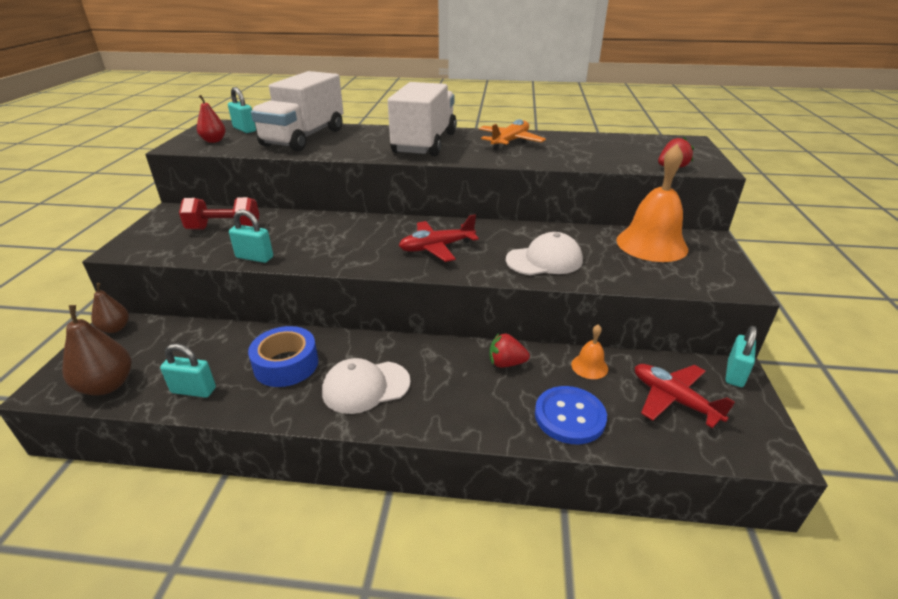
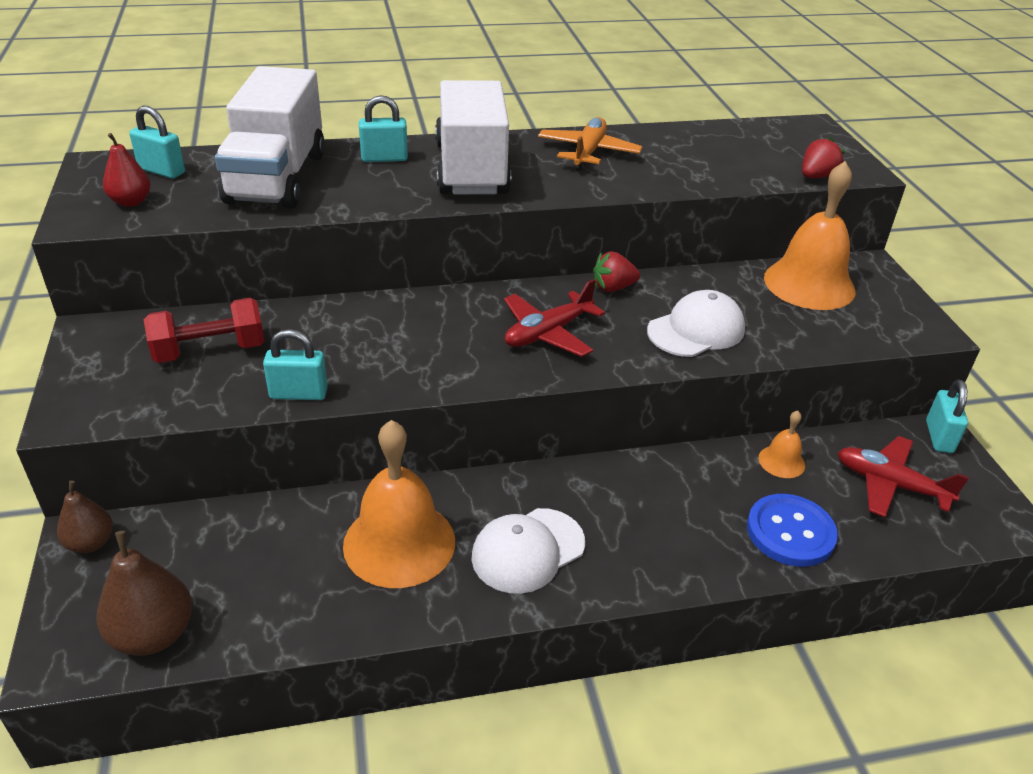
camera: 20 degrees left, 5 degrees up
(193, 390) = (292, 611): turquoise padlock -> turquoise padlock (384, 158)
(286, 364) = (399, 543): blue tape -> orange bell
(506, 363) = (683, 478): red strawberry -> red strawberry (613, 288)

